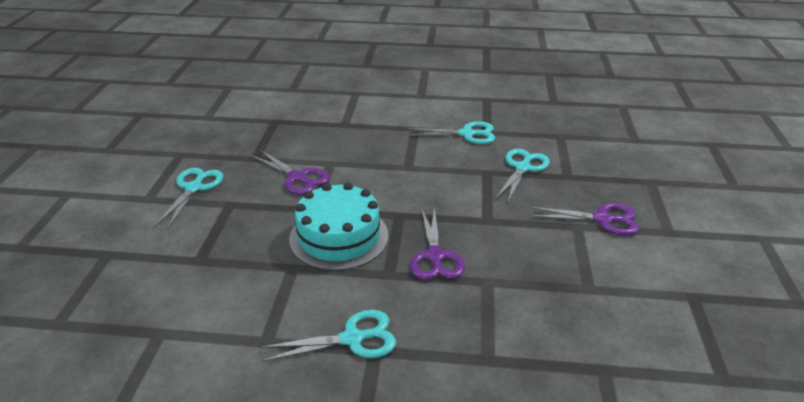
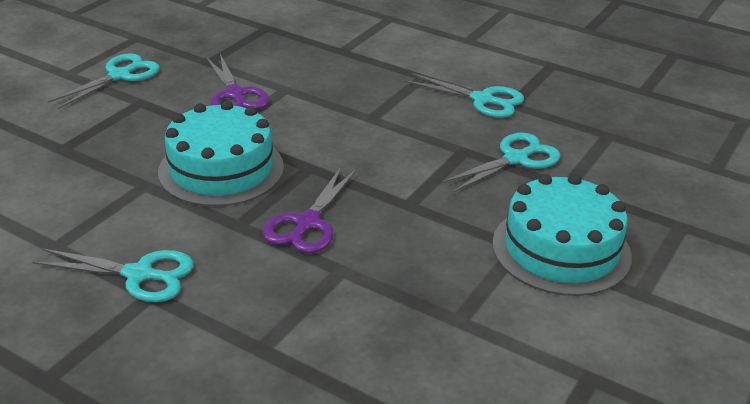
camera: 25 degrees right, 0 degrees up
(602, 219) = (561, 249): purple scissors -> turquoise cake

